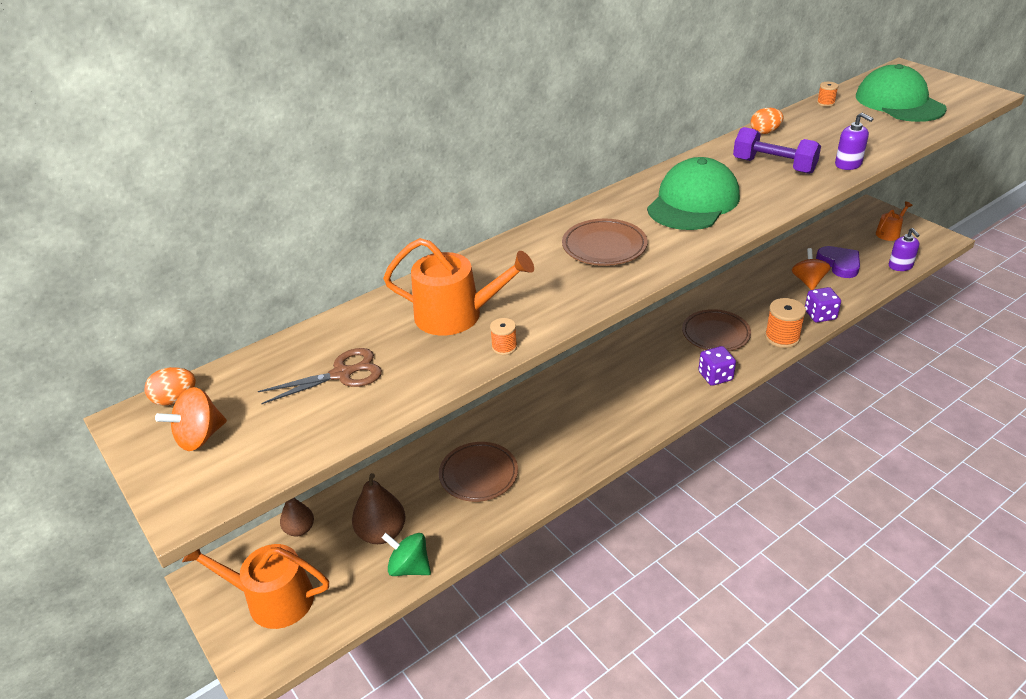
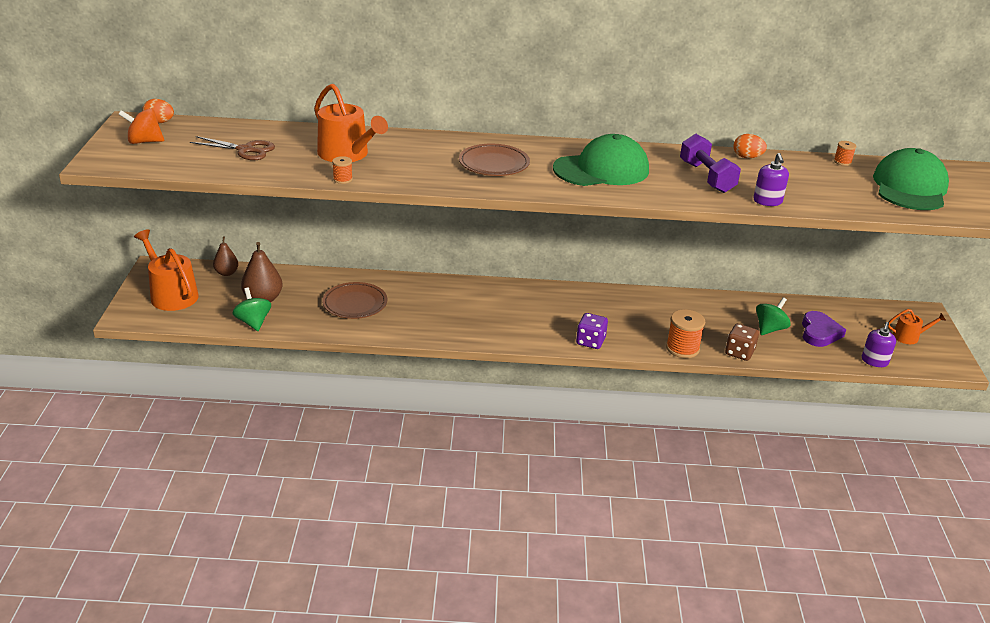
camera: 35 degrees right, 5 degrees down
(715, 334) = (634, 320): brown plate -> none
(808, 281) = (769, 329): orange spinning top -> green spinning top
(820, 315) = (739, 352): purple dice -> brown dice

